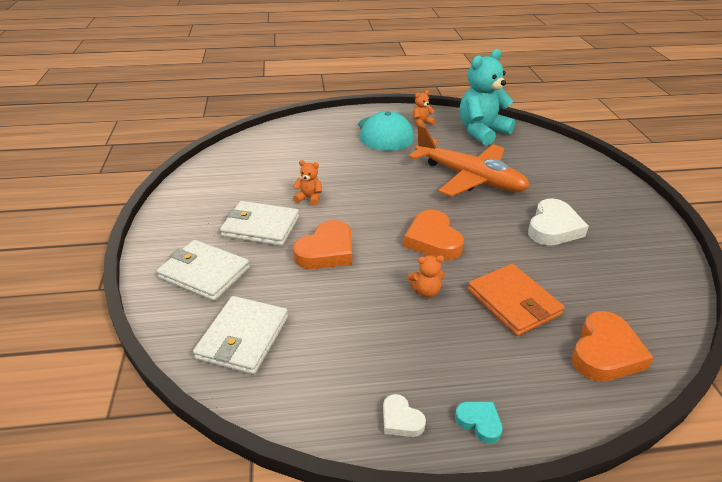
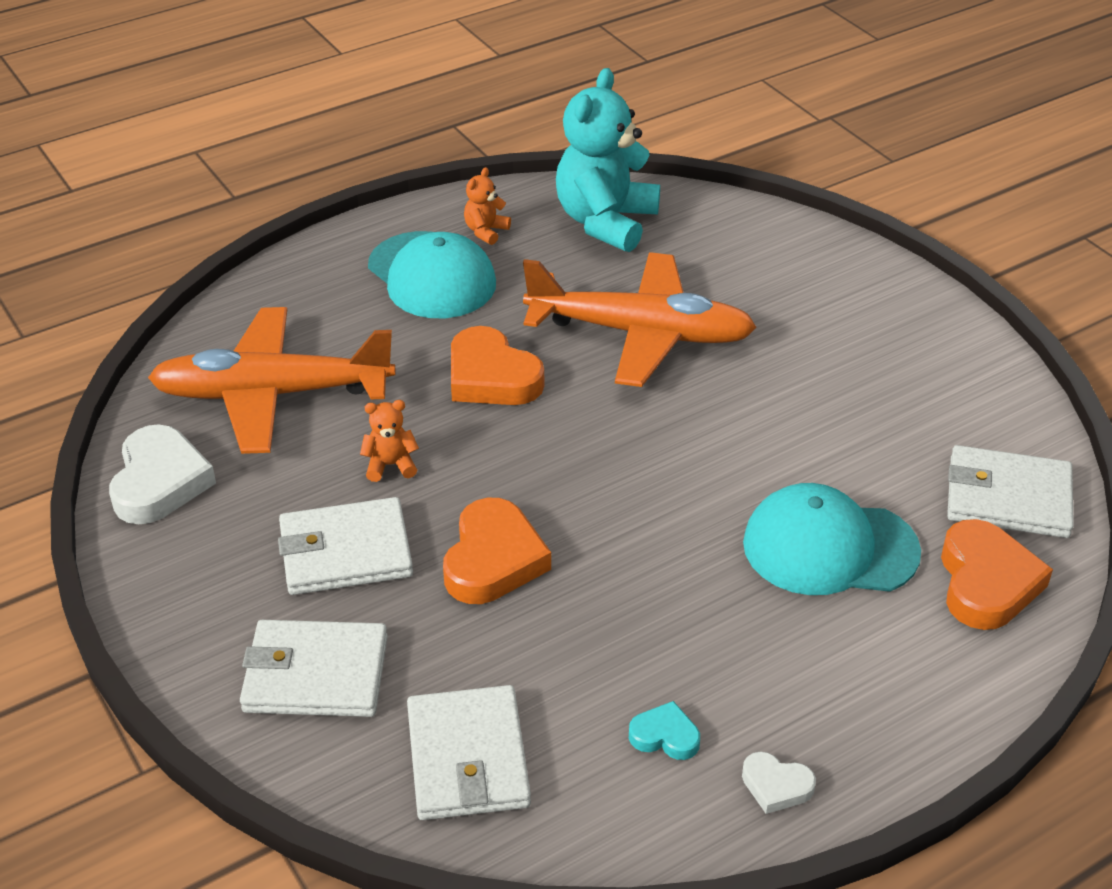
camera: 25 degrees left, 5 degrees up
(280, 158) = (273, 394): none -> orange plane
(426, 291) = (694, 576): orange teddy bear -> none
(433, 240) = (652, 479): orange heart -> orange heart (491, 377)
(479, 422) = (877, 747): turquoise heart -> turquoise heart (665, 736)
(513, 302) = (829, 547): orange wallet -> turquoise cap
(553, 228) = (822, 392): white heart -> white heart (160, 482)
(643, 311) = (1007, 497): none -> white wallet

